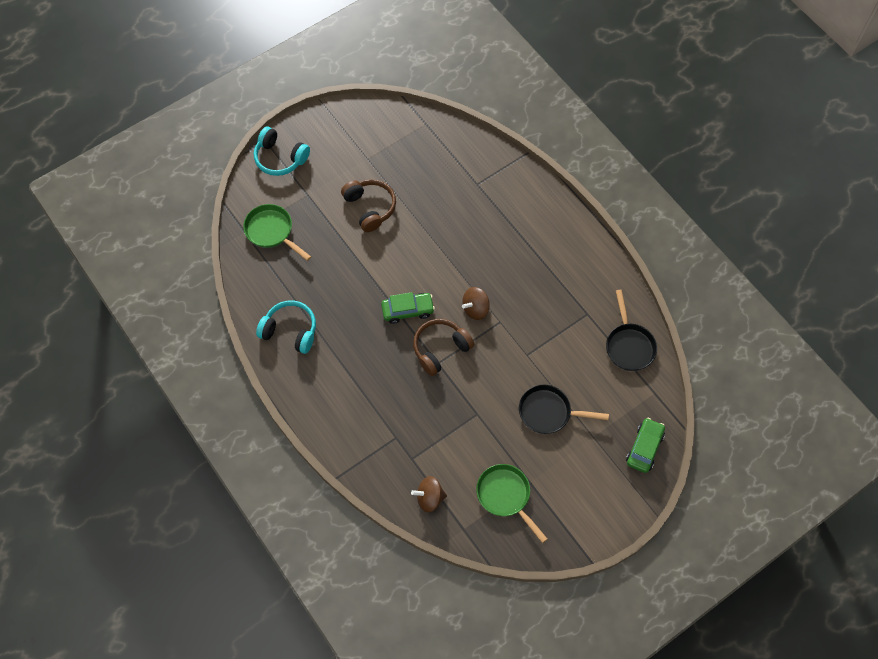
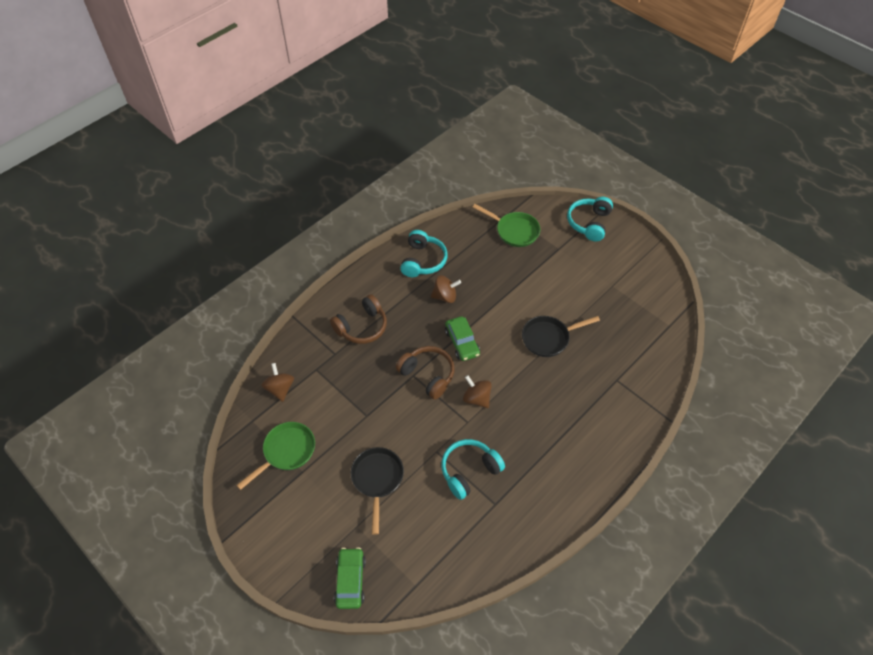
camera: 80 degrees right, 10 degrees down
(272, 231) = (514, 231): green pan -> green pan turned 90 degrees clockwise
(345, 316) = (445, 296): none -> brown spinning top
(370, 208) = (560, 296): brown headphones -> brown headphones (362, 327)
(552, 329) = (469, 471): none -> turquoise headphones
(629, 345) = (467, 552): black pan -> black pan (548, 338)
(644, 448) = (350, 580): green car -> green car turned 105 degrees counterclockwise

